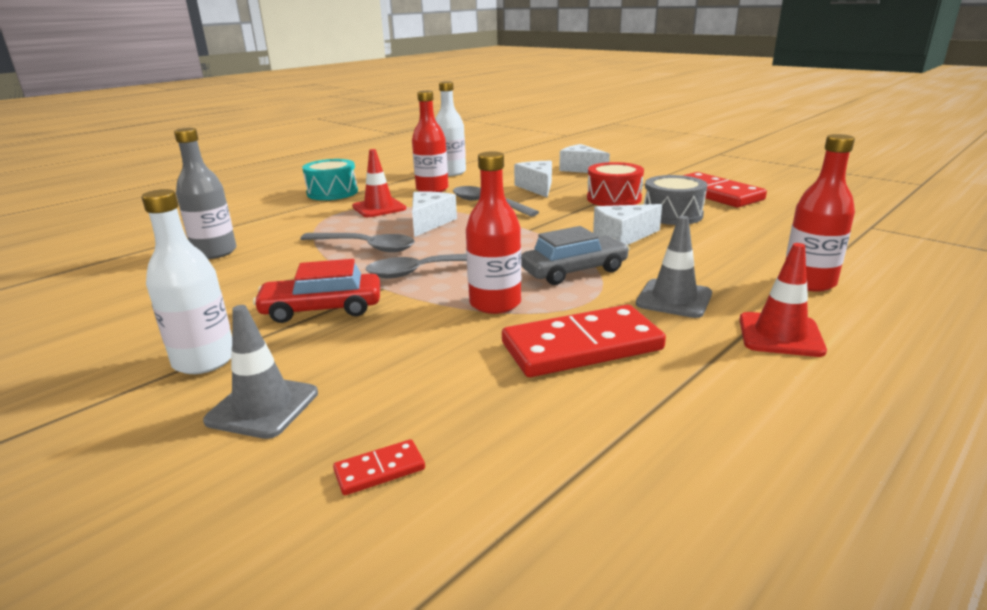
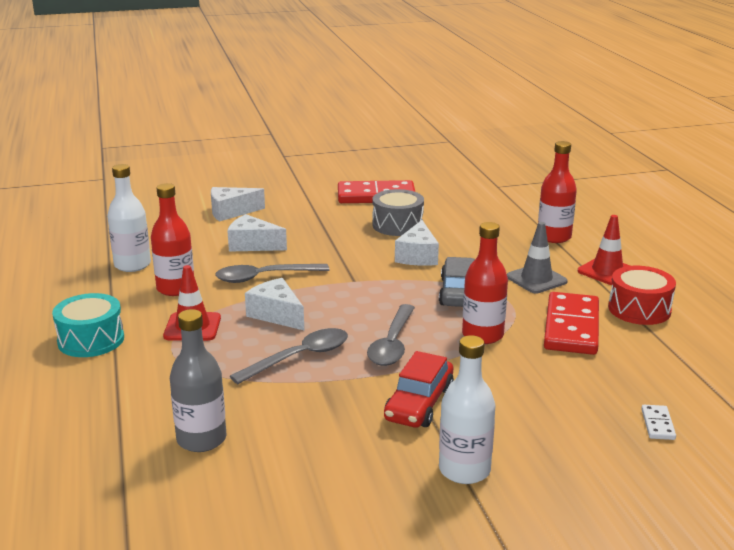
camera: 60 degrees left, 0 degrees up
(263, 407) = (558, 453): grey traffic cone -> none
(379, 470) = (658, 424): red domino -> white domino
(614, 198) = (331, 229): red drum -> red drum (639, 309)

